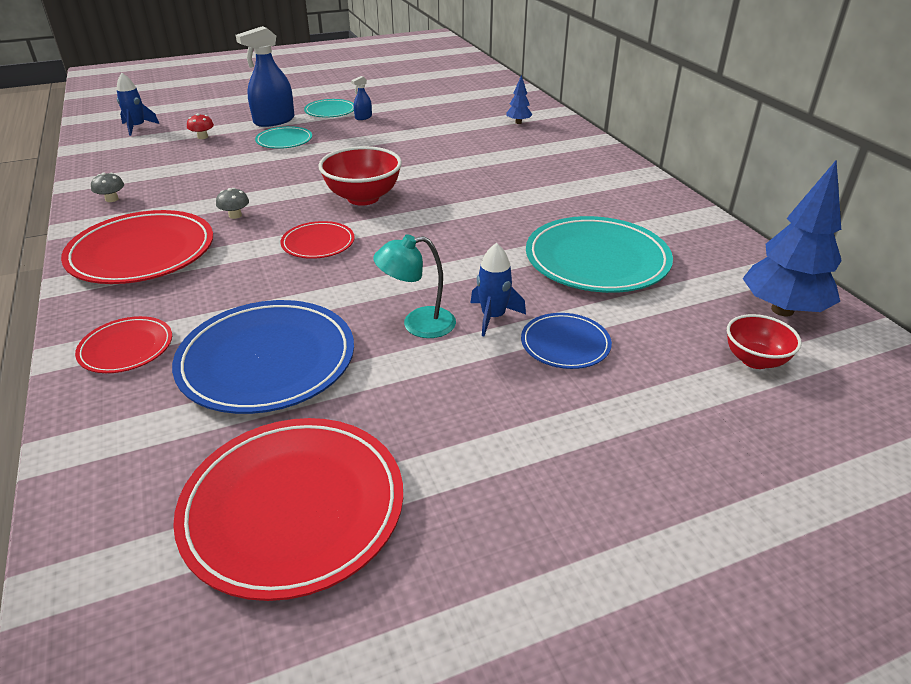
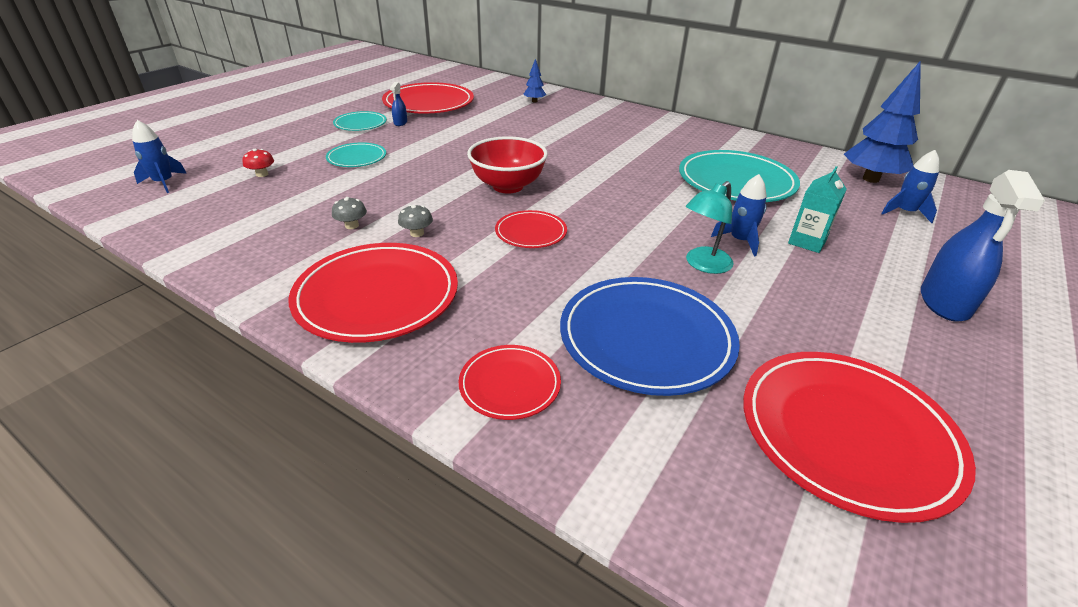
camera: 35 degrees left, 0 degrees up
(112, 199) = (253, 258): grey mushroom -> grey mushroom (352, 225)
(274, 121) = (317, 143): blue spray bottle -> blue spray bottle (944, 302)
(415, 104) = (429, 103): none -> red plate
(565, 344) = (807, 242): blue plate -> turquoise carton
(754, 360) = (905, 212): red bowl -> blue rocket

